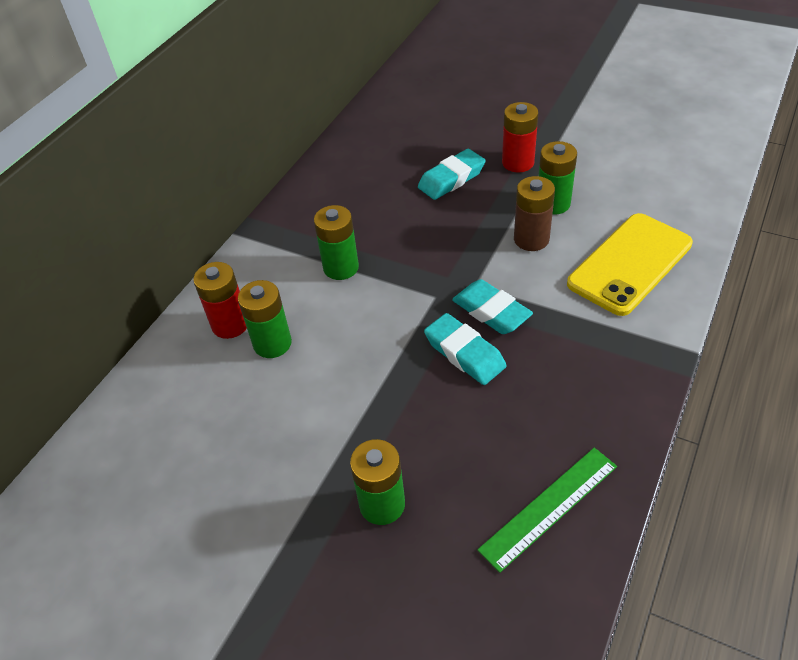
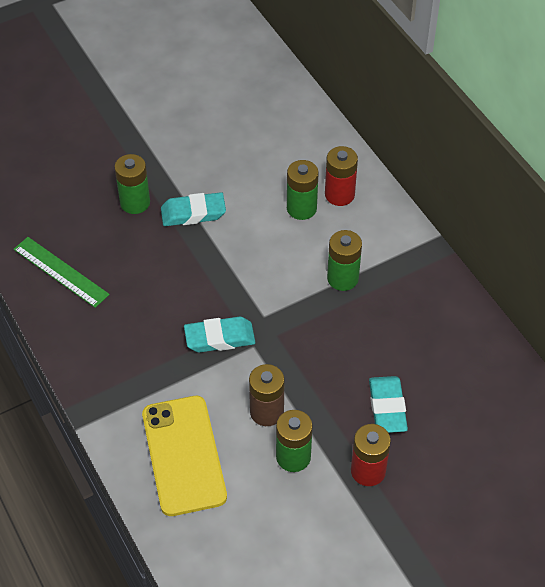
camera: 120 degrees right, 5 degrees up
(464, 353) = (199, 301): turquoise eraser -> turquoise eraser (193, 213)
(549, 507) = (61, 271): green ruler -> green ruler turned 45 degrees counterclockwise

